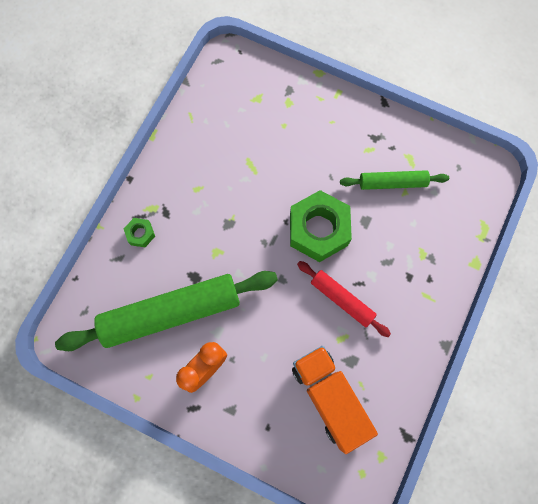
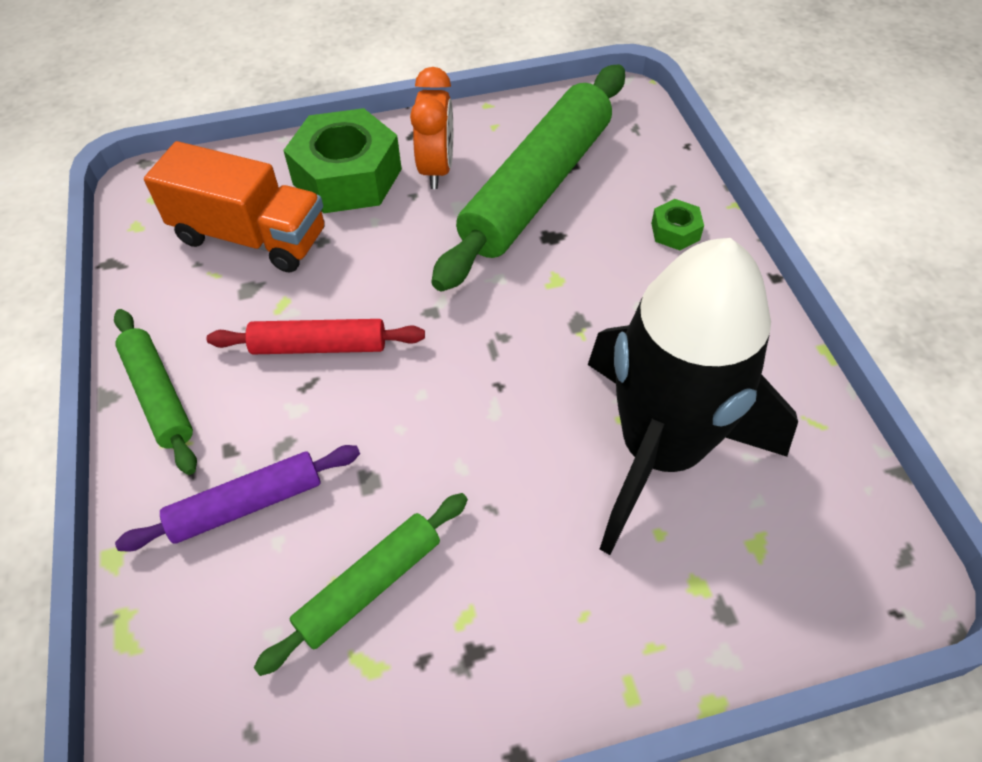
camera: 140 degrees right, 20 degrees down
(254, 150) = (660, 450): none -> black rocket
(318, 230) = (436, 410): green nut -> green nut (347, 176)
(416, 247) = (246, 504): none -> purple rolling pin
(423, 328) = (159, 395): none -> green rolling pin

